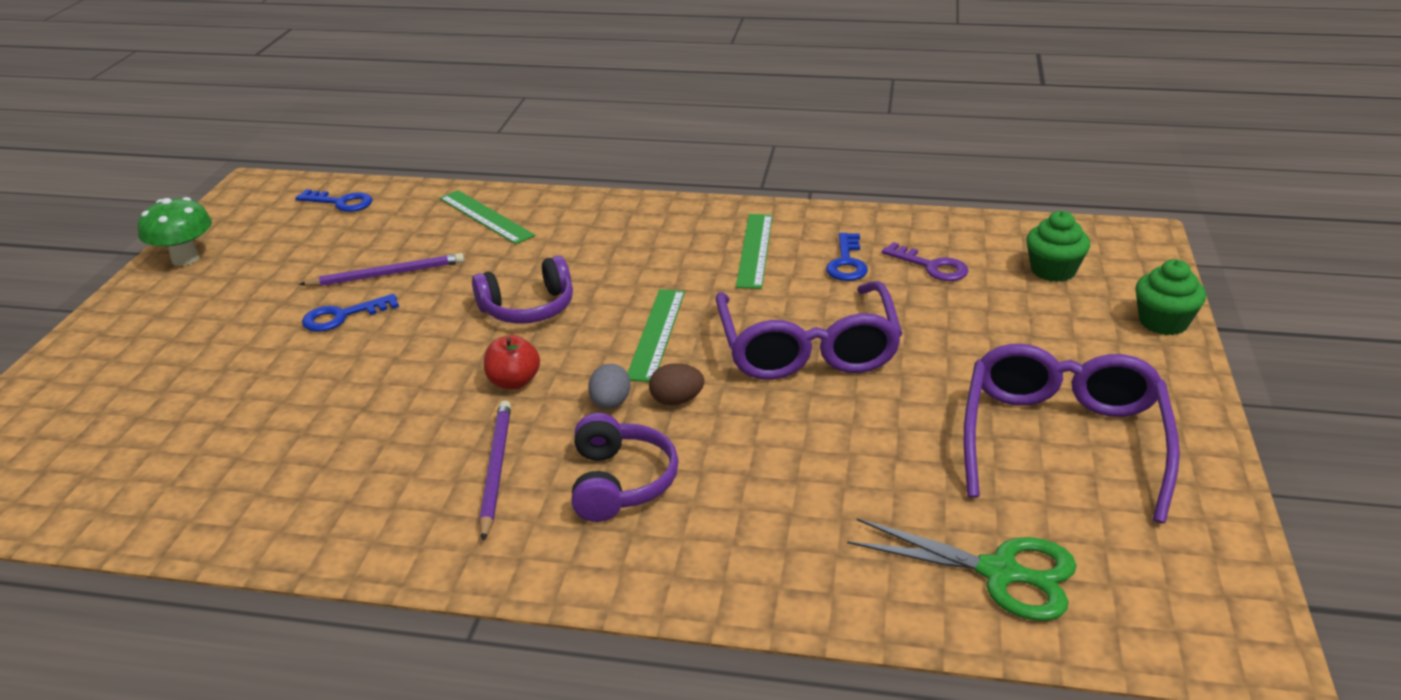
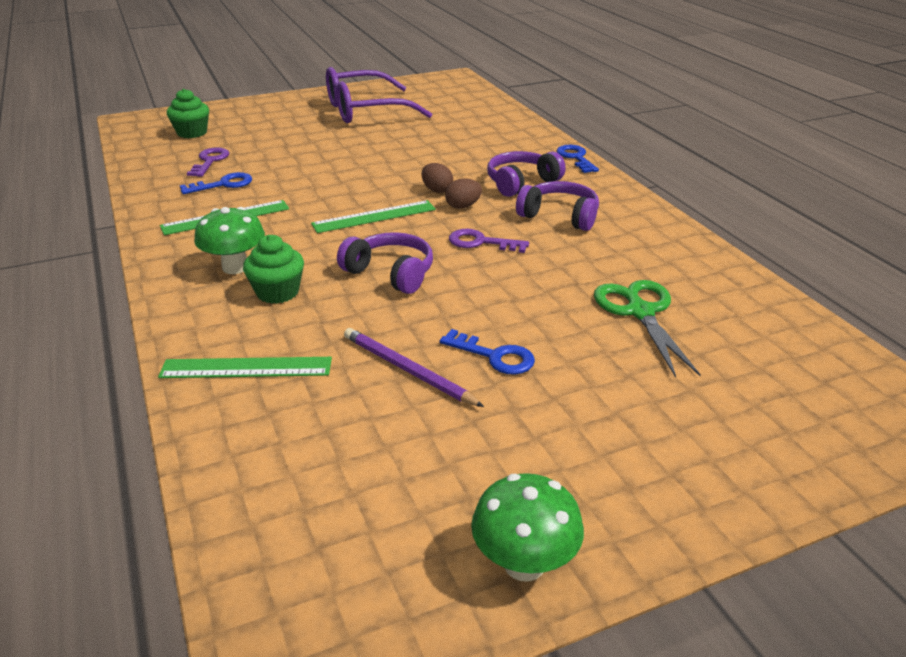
camera: 125 degrees left, 0 degrees up
(341, 202) = (279, 511): blue key -> blue key (576, 158)
(486, 216) = (246, 367): green ruler -> green ruler turned 75 degrees clockwise
(496, 469) = (560, 216): purple pencil -> purple headphones
(514, 382) = (481, 242): red apple -> purple key
(610, 403) = (463, 206): grey egg -> brown egg
(641, 237) = (235, 267): none -> green mushroom
(807, 349) = (344, 172): purple glasses -> none
(999, 573) = (468, 108): green scissors -> green scissors (640, 312)
(1163, 322) = (235, 106): green cupcake -> green cupcake (277, 292)

